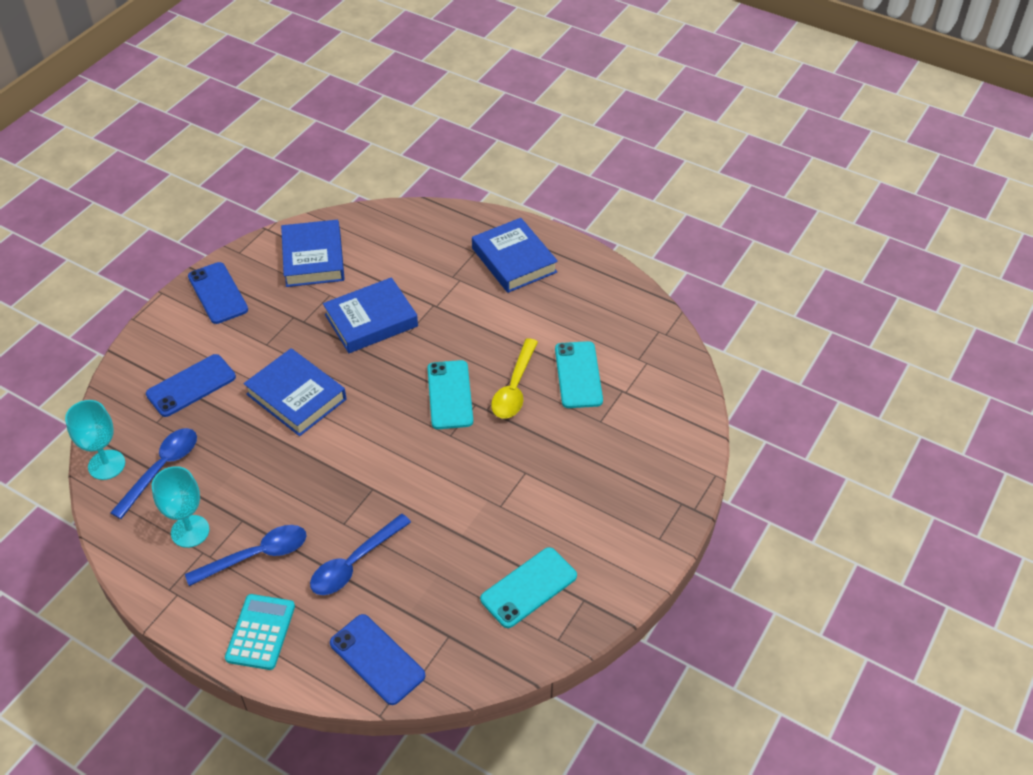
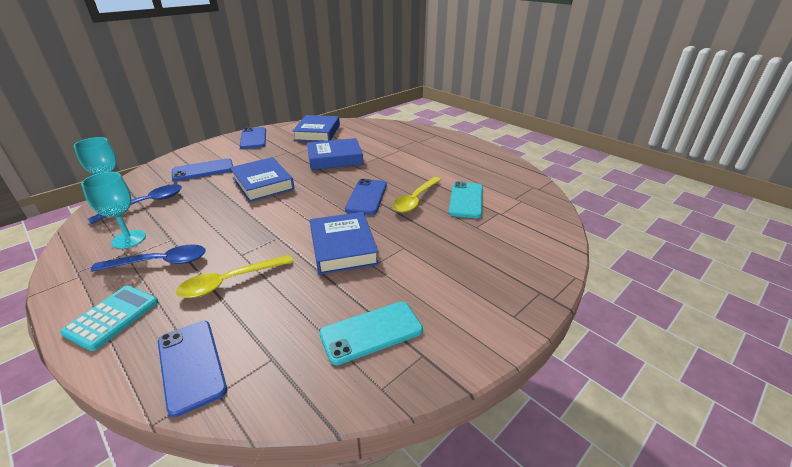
camera: 15 degrees right, 15 degrees down
(354, 563) = (229, 282): blue spoon -> yellow spoon
(449, 395) = (366, 197): turquoise phone -> blue phone
(514, 260) = (439, 146): blue book -> blue book (343, 247)

